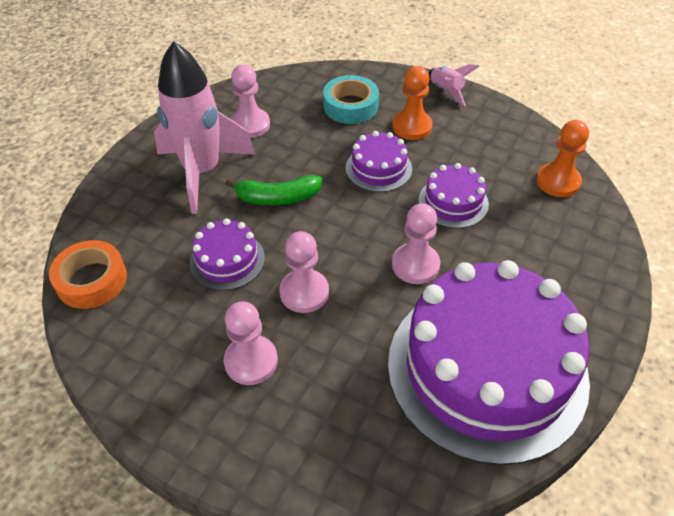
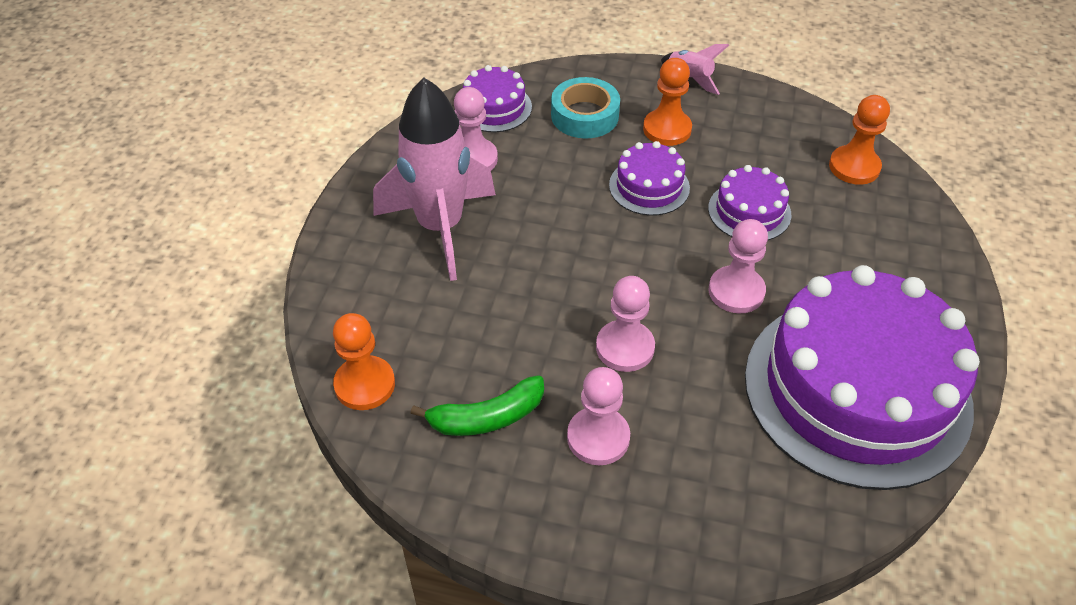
camera: 15 degrees left, 0 degrees up
(91, 280) = (365, 384): orange tape -> orange pawn
(227, 260) = (518, 328): purple cake -> purple cake (494, 107)
(277, 198) = (545, 243): green banana -> green banana (487, 417)

